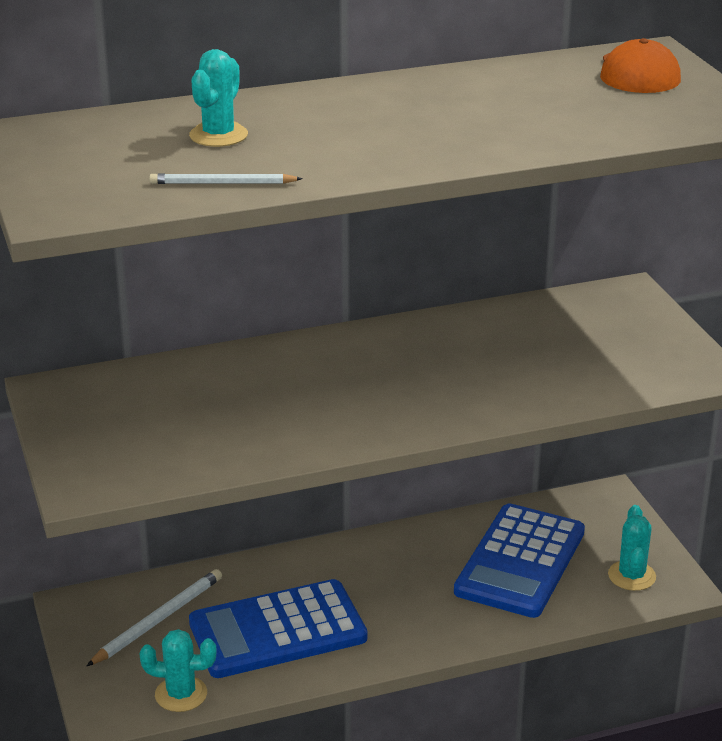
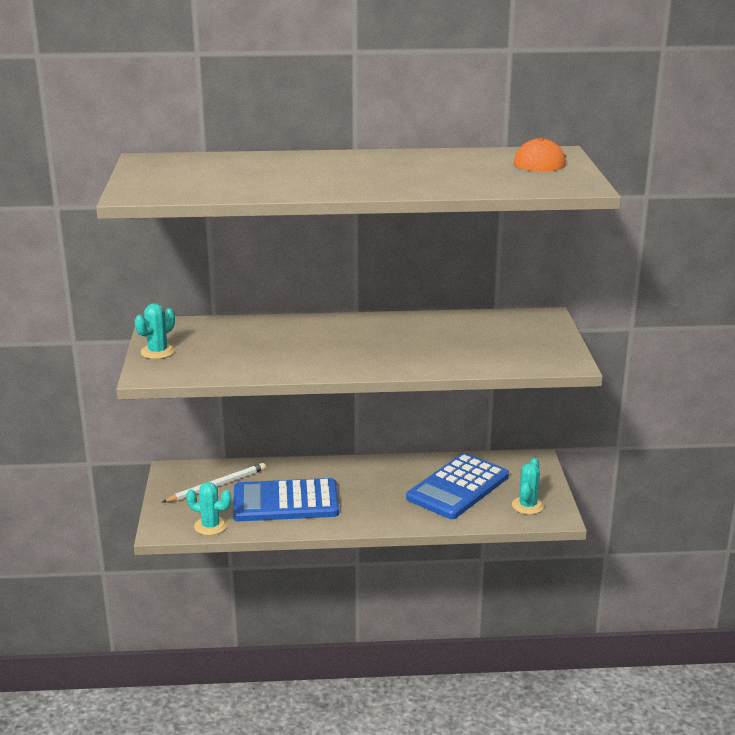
camera: 15 degrees right, 5 degrees down
(218, 135) = (254, 169): turquoise cactus -> turquoise cactus (158, 352)
(222, 183) = (237, 191): white pencil -> none

